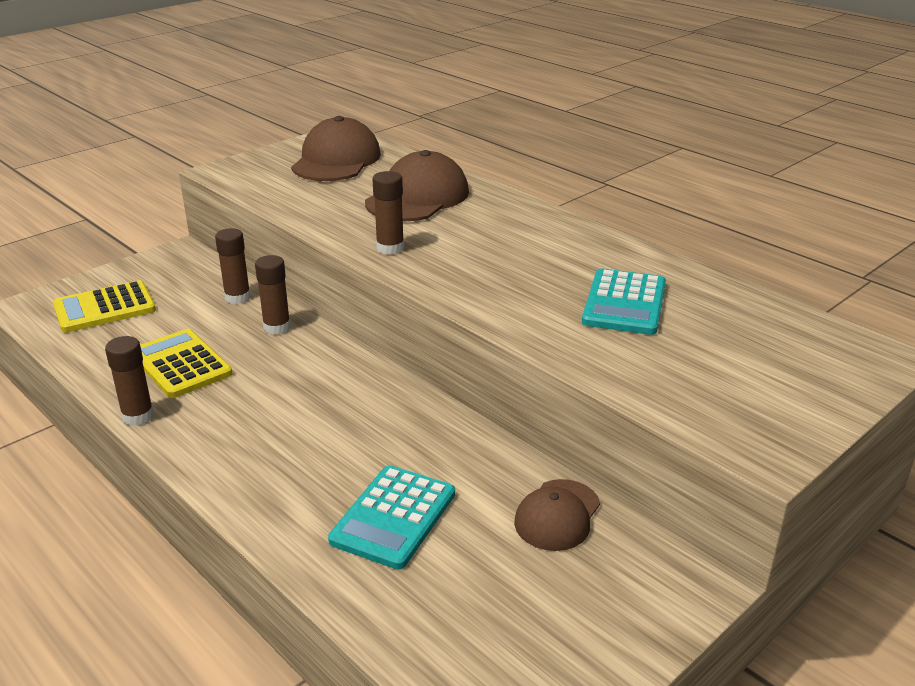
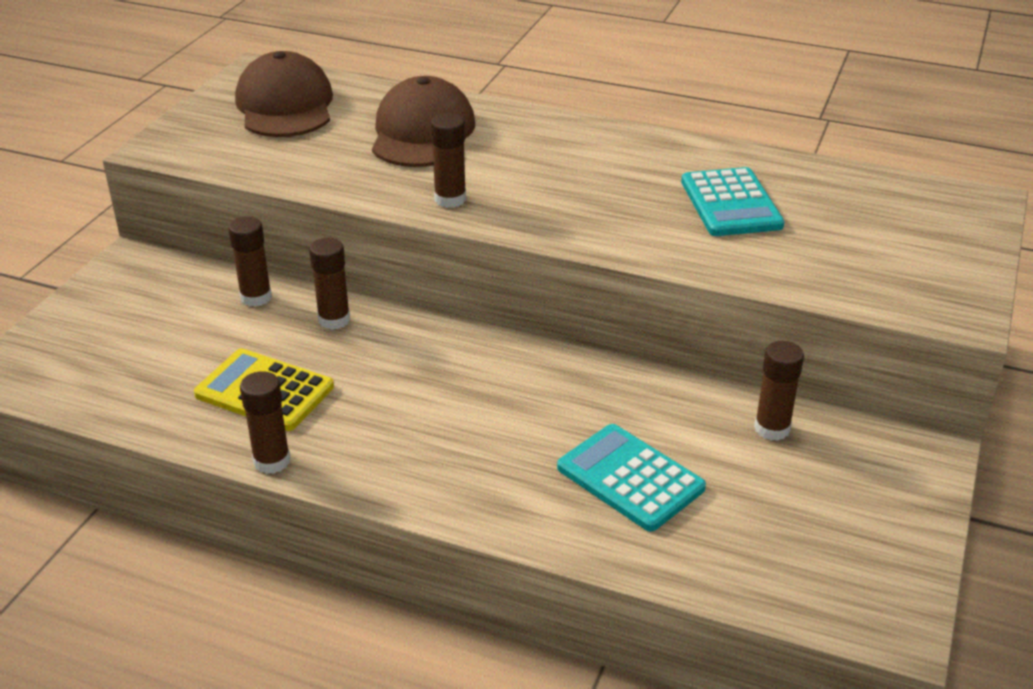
camera: 25 degrees left, 5 degrees up
(104, 308) = (104, 351): yellow calculator -> none
(394, 517) = (630, 478): turquoise calculator -> turquoise calculator turned 135 degrees clockwise
(557, 515) = (772, 429): brown cap -> brown glue stick

